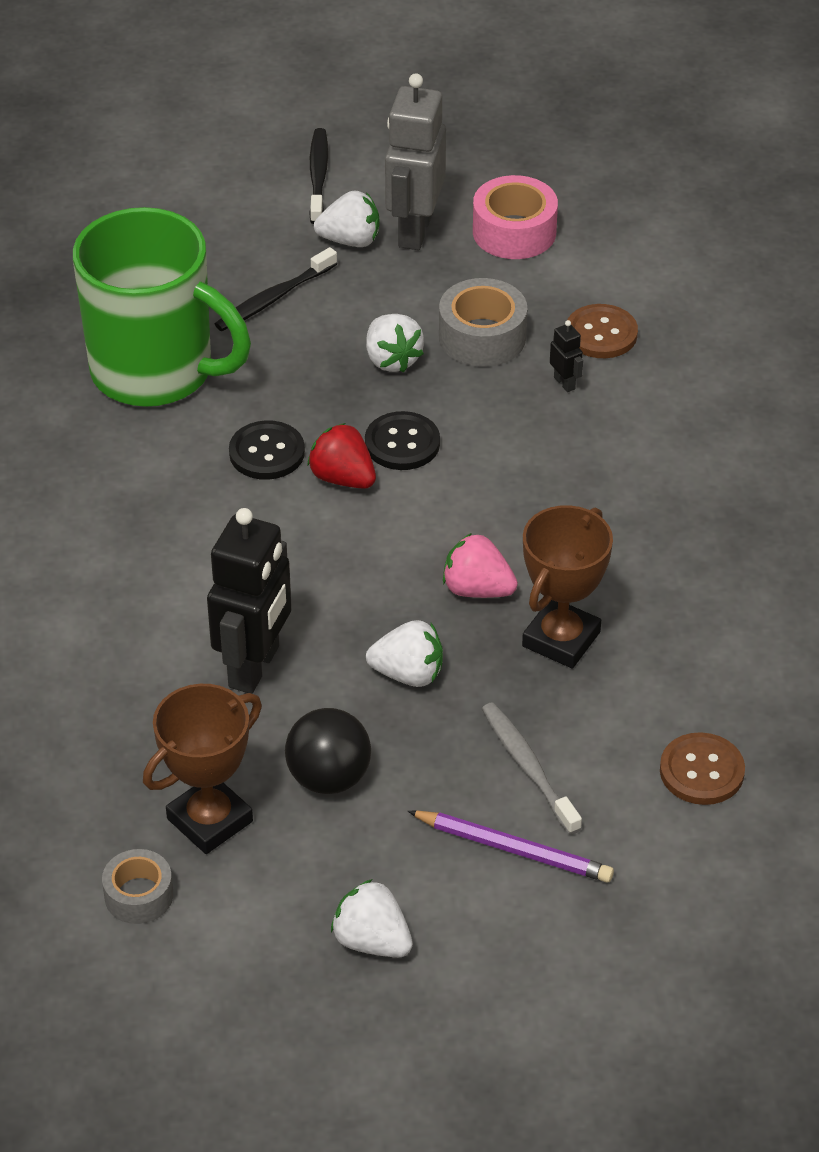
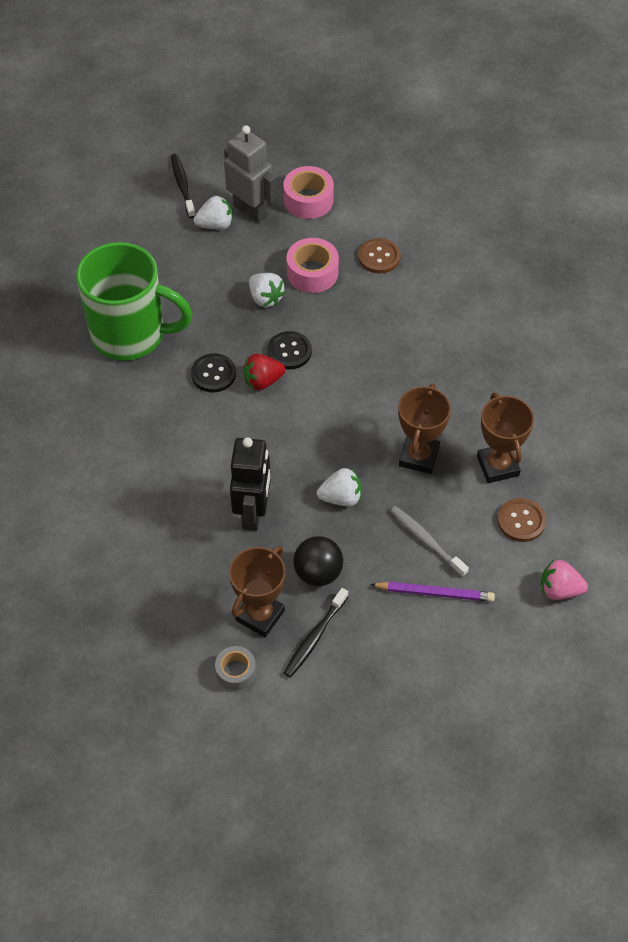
camera: 15 degrees left, 10 degrees up
(274, 298) = (183, 272): black toothbrush -> black toothbrush (315, 637)
(343, 478) = (263, 381): red strawberry -> red strawberry turned 45 degrees counterclockwise
(372, 941) = (375, 668): white strawberry -> none
(414, 230) = (250, 211): grey robot -> grey robot turned 135 degrees clockwise
(477, 589) = (362, 436): pink strawberry -> pink strawberry (559, 590)
(482, 337) = (312, 273): grey tape -> pink tape
(564, 383) = (368, 293): black robot -> none
(691, 680) = (498, 466): none -> brown trophy

